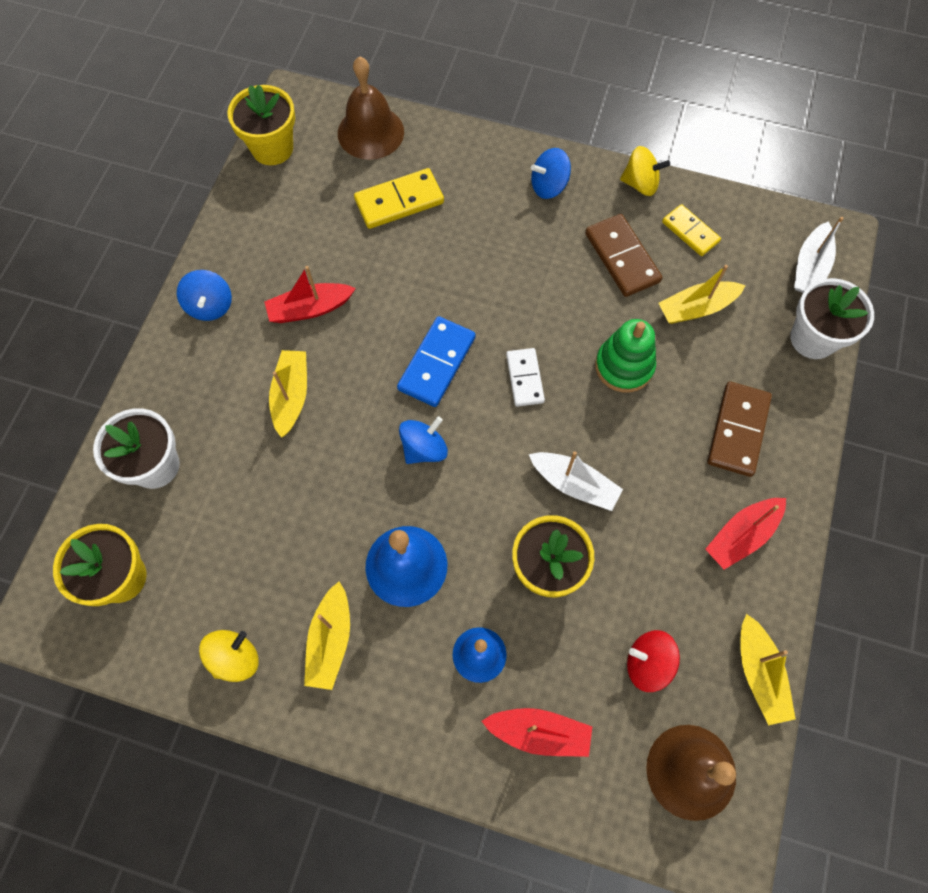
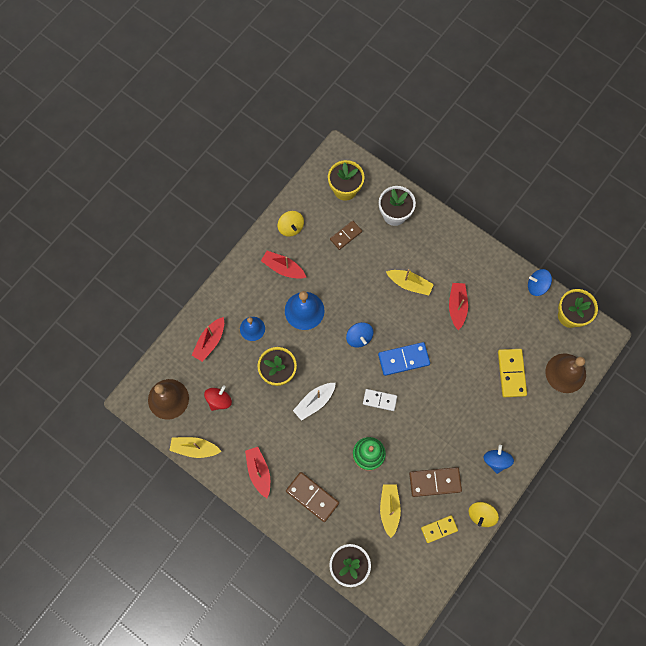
camera: 110 degrees right, 5 degrees up
(210, 306) = (475, 259): blue spinning top -> blue spinning top (537, 286)
(224, 541) = (346, 235): none -> brown domino
(330, 640) = (283, 268): yellow boat -> red boat
(436, 363) = (403, 359): blue domino -> blue domino turned 60 degrees counterclockwise
(809, 267) = (393, 588): white boat -> none

